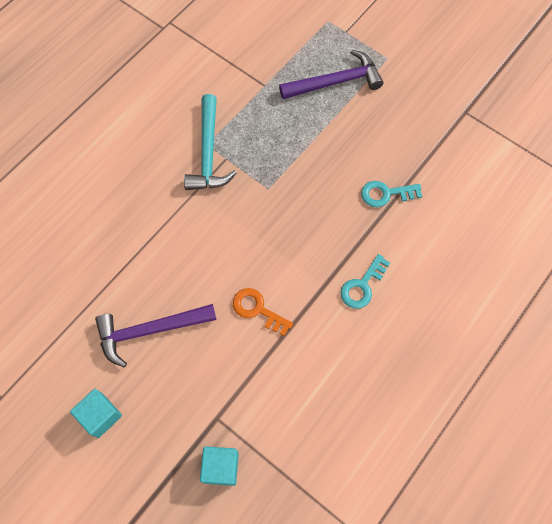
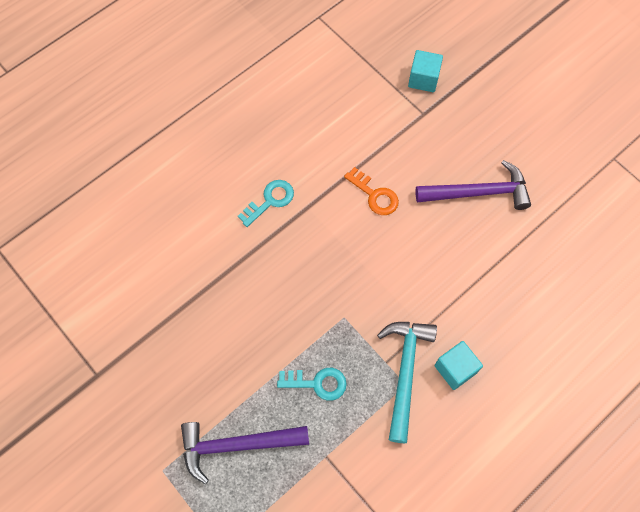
camera: 170 degrees left, 0 degrees up
(100, 415) = (524, 130): turquoise cube -> turquoise cube (455, 369)
(386, 194) = (219, 290): turquoise key -> turquoise key (317, 383)

